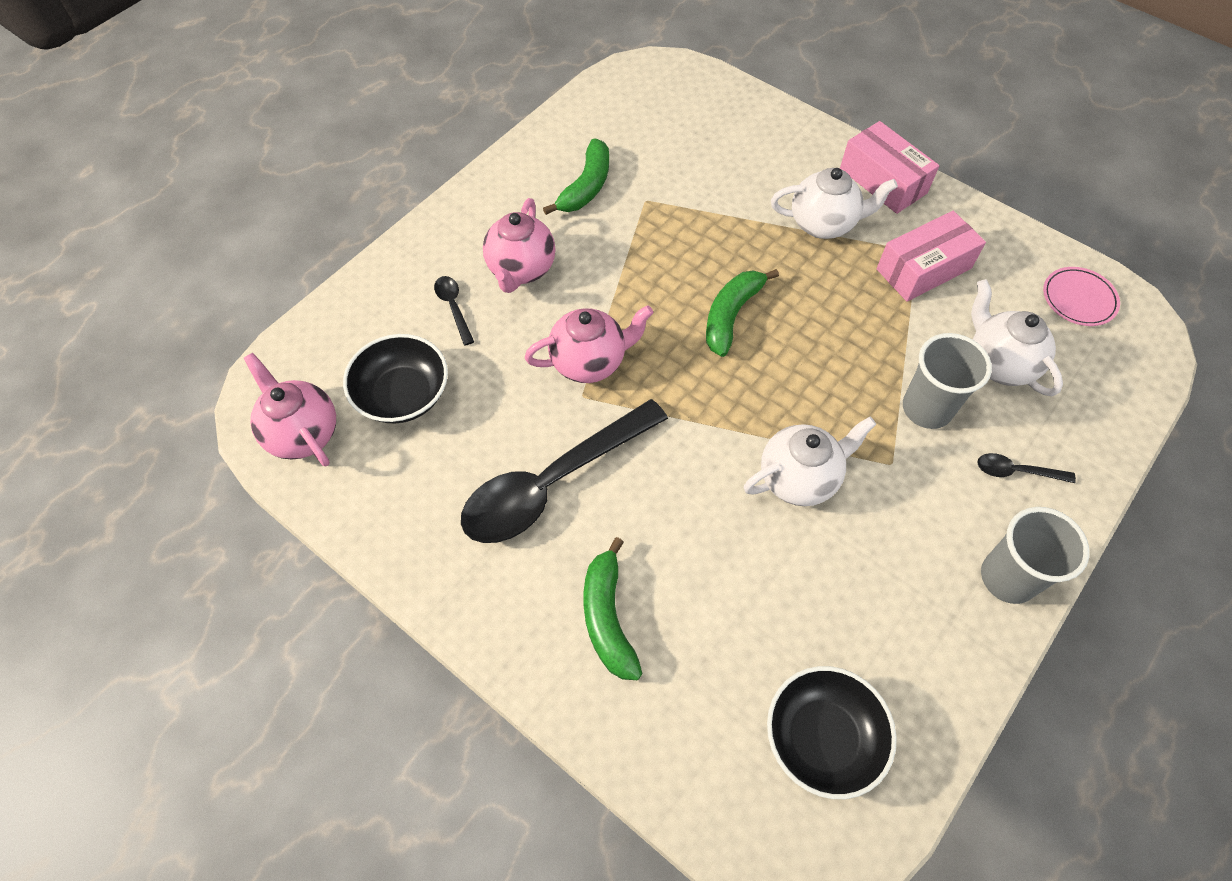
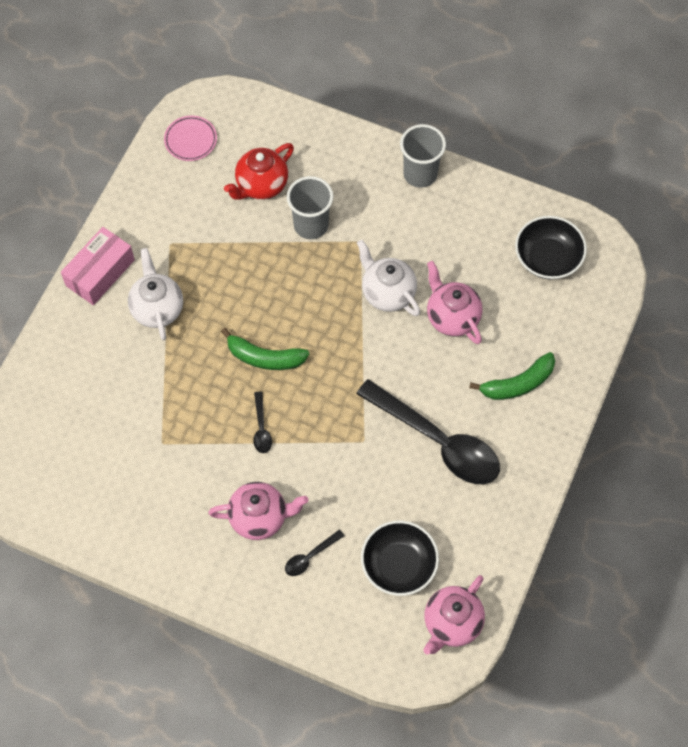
camera: 105 degrees left, 5 degrees up
(586, 186) = (157, 493): green banana -> none
(589, 362) = (333, 444): pink teapot -> pink teapot (452, 317)
(923, 269) = (186, 237): pink box -> none
(999, 363) = (261, 185): white teapot -> red teapot
(1016, 471) = (344, 172): black spoon -> black spoon (261, 428)

